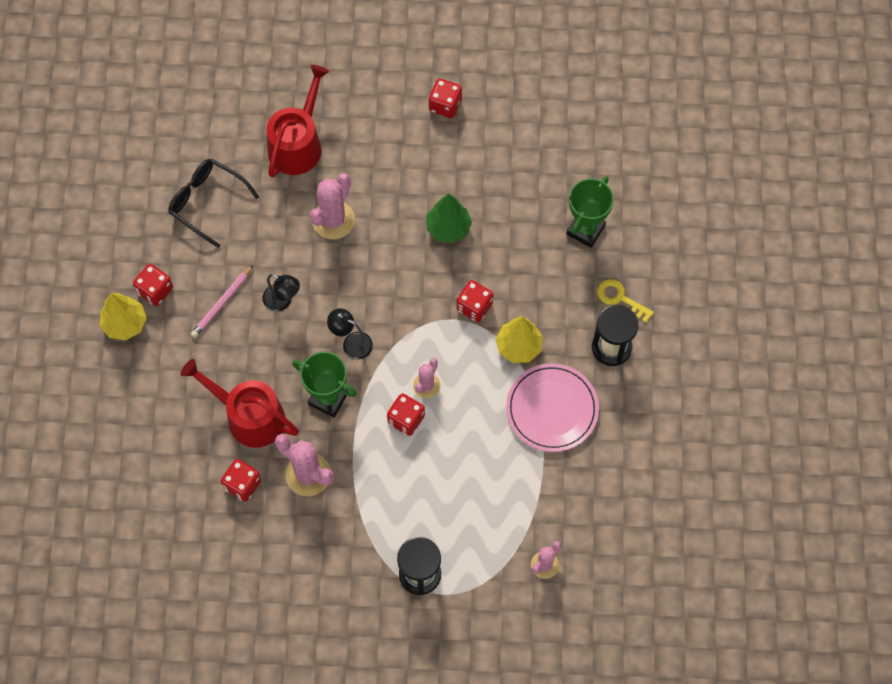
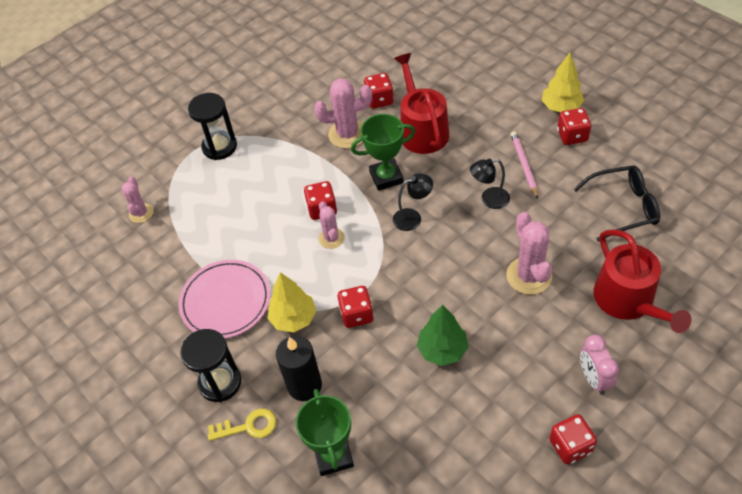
camera: 140 degrees right, 15 degrees down
(249, 416) = (421, 130): red watering can -> red watering can turned 90 degrees counterclockwise
(383, 124) = (593, 378): none -> pink clock
(559, 291) = (304, 385): none -> black candle

